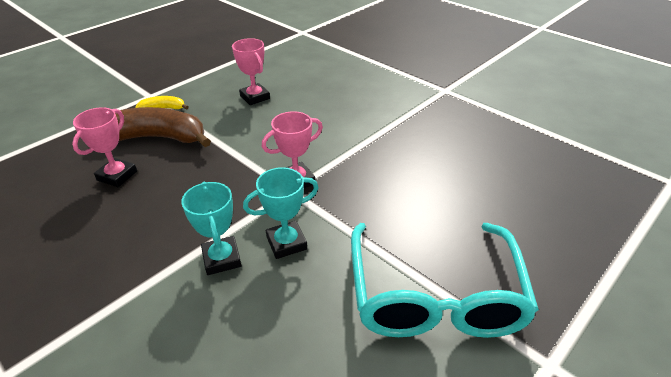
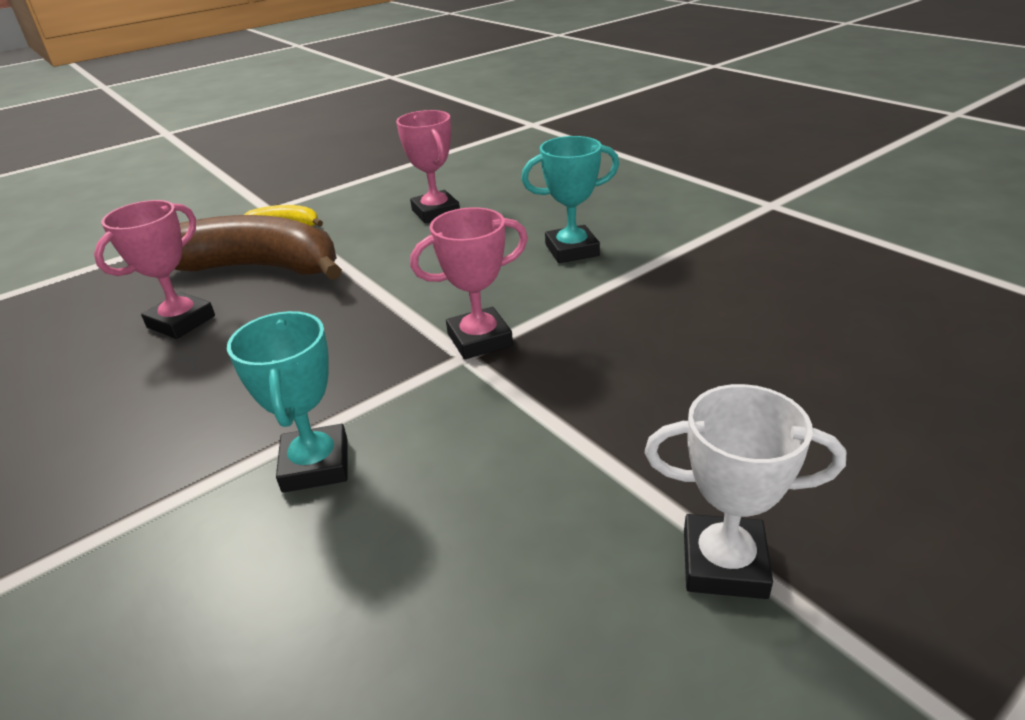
camera: 10 degrees right, 5 degrees down
(286, 243) = (440, 444): turquoise trophy -> turquoise trophy (572, 250)
(434, 295) = (724, 563): turquoise glasses -> white trophy

